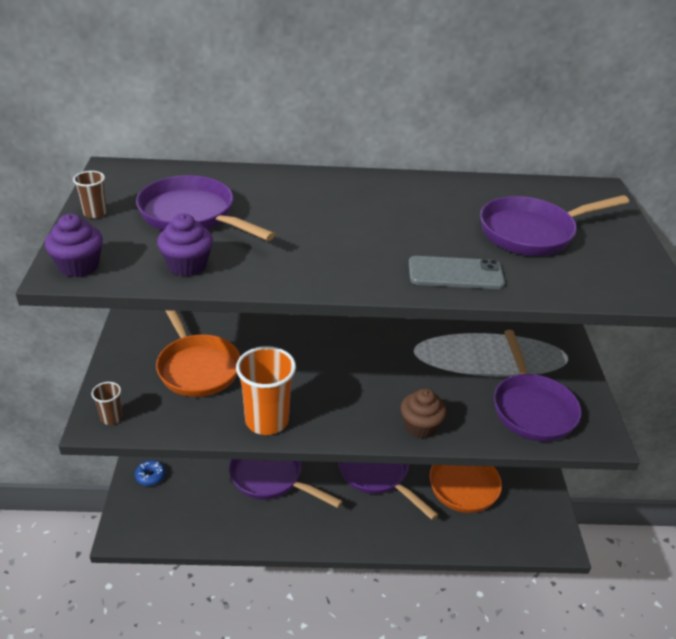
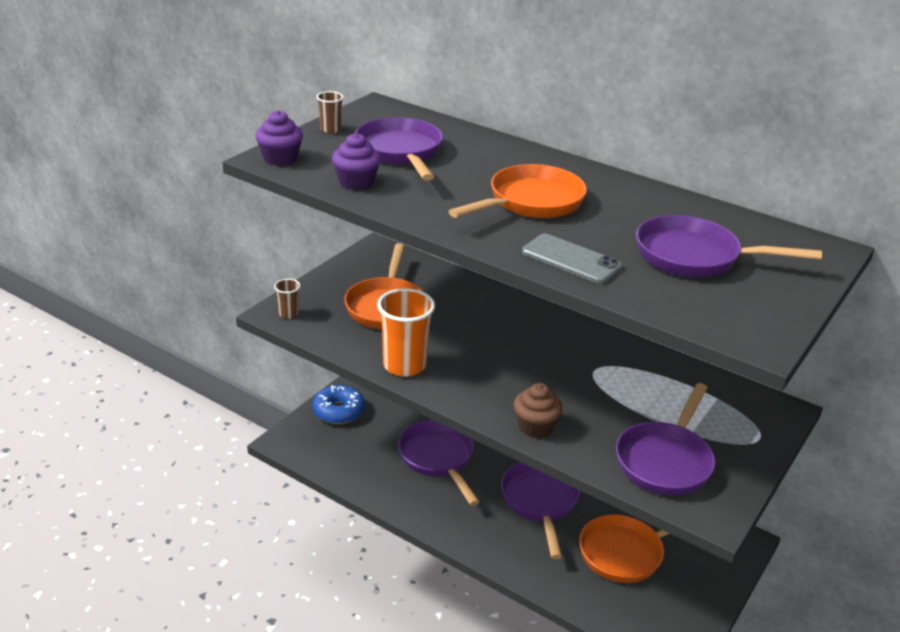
camera: 35 degrees right, 5 degrees down
(150, 476) = (338, 411): blue donut -> blue donut, size x1.75
(361, 228) = (530, 202): none -> orange pan

